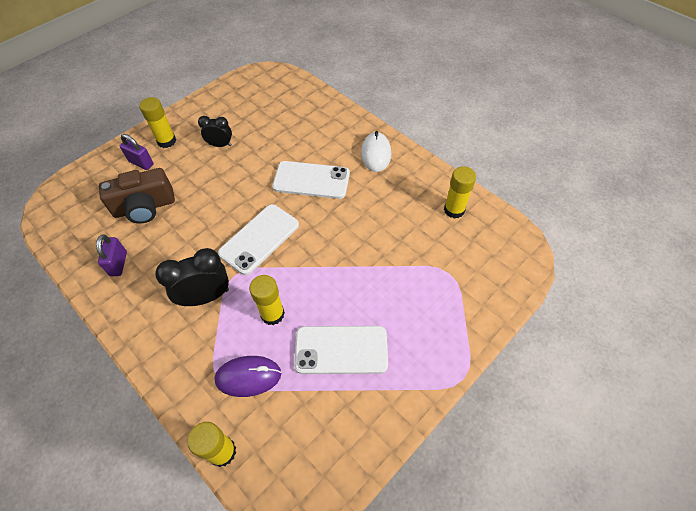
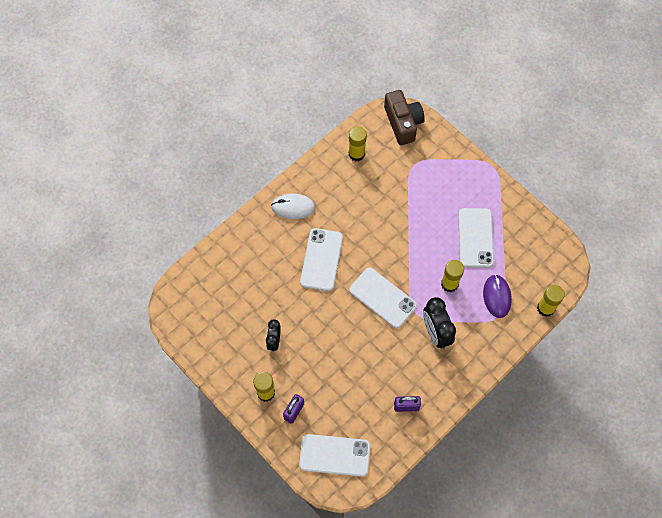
camera: 90 degrees left, 10 degrees up
(84, 197) = (334, 455): none -> white phone
(145, 207) = (347, 397): brown camera -> brown camera (403, 123)

